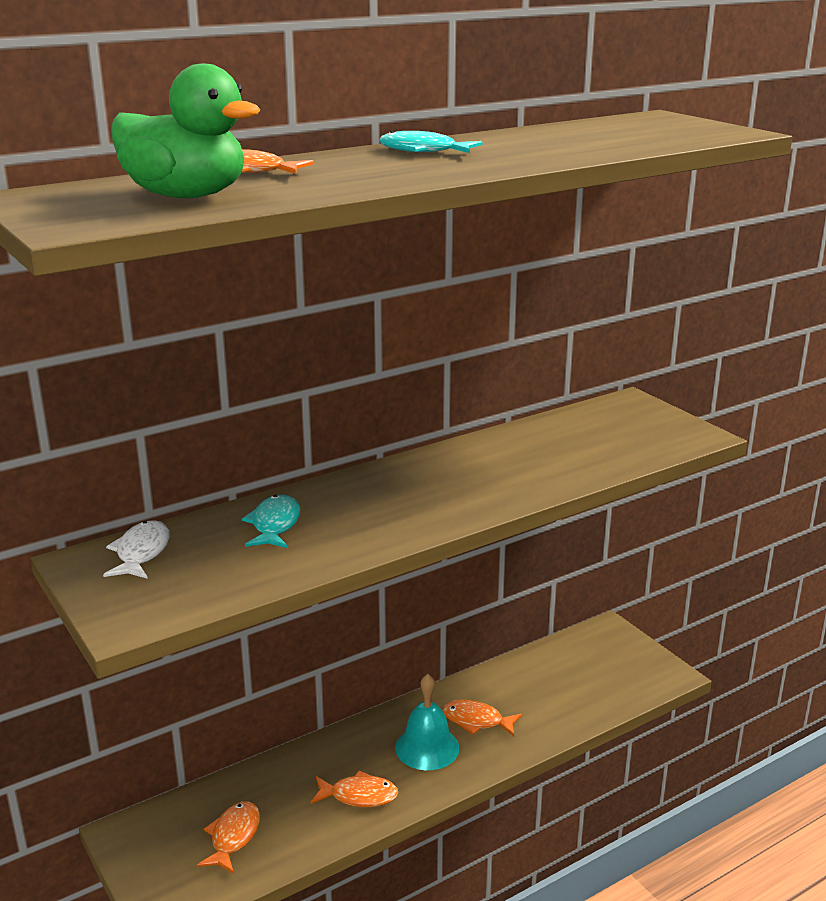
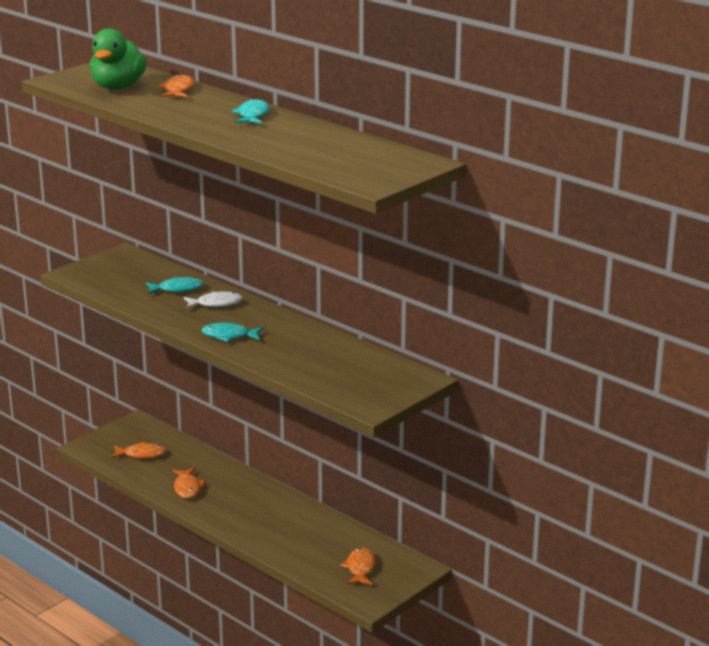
camera: 75 degrees right, 0 degrees up
(141, 553) = (136, 264): white fish -> white fish (216, 304)
(427, 747) = (241, 505): turquoise bell -> none
(467, 500) = (229, 336): none -> turquoise fish
(476, 721) = (276, 521): orange fish -> orange fish (360, 568)

